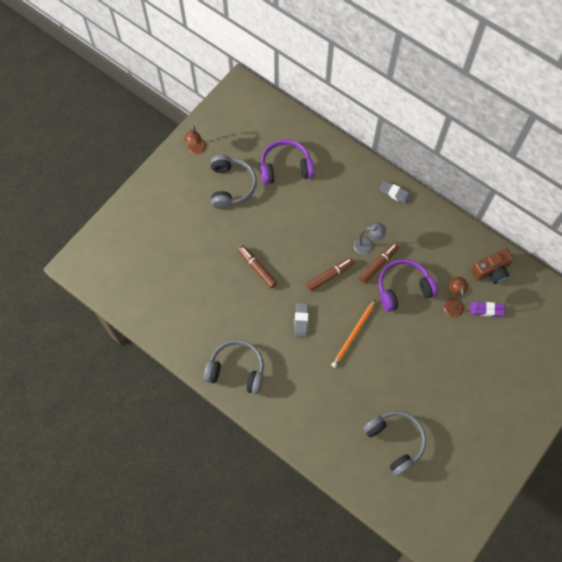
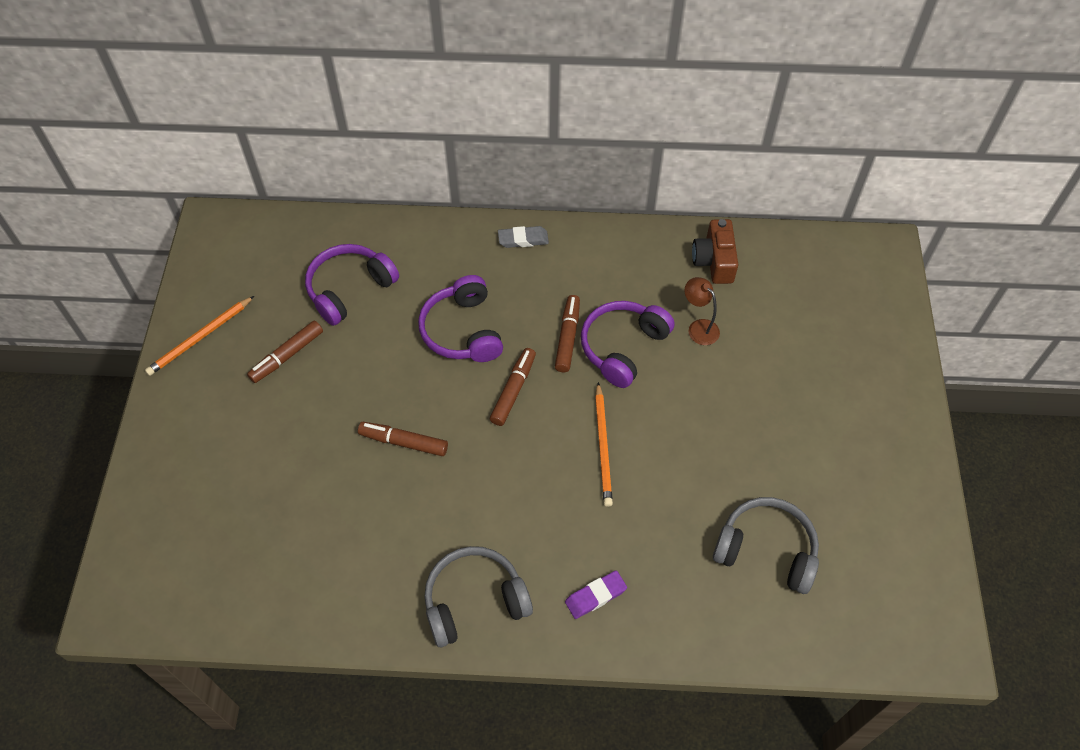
camera: 35 degrees left, 10 degrees down
(196, 150) = (200, 338): brown lamp -> orange pencil
(231, 186) = (287, 356): grey headphones -> brown marker
(301, 320) = (518, 473): grey eraser -> none
(327, 226) = (462, 331): none -> purple headphones
(367, 245) = (535, 322): grey lamp -> none
(486, 310) = (746, 310): purple eraser -> purple eraser (595, 596)
(491, 271) = (714, 261): brown camera -> brown camera turned 150 degrees clockwise

